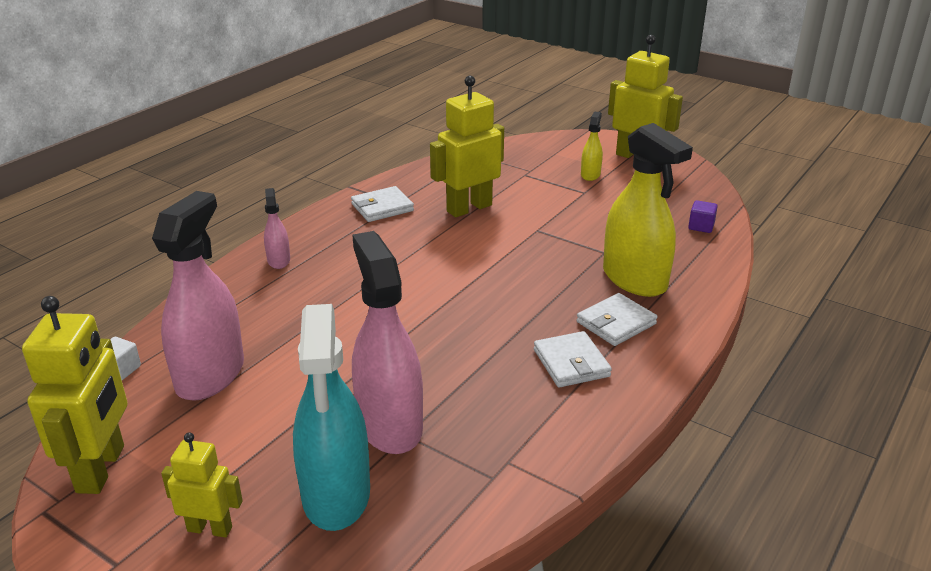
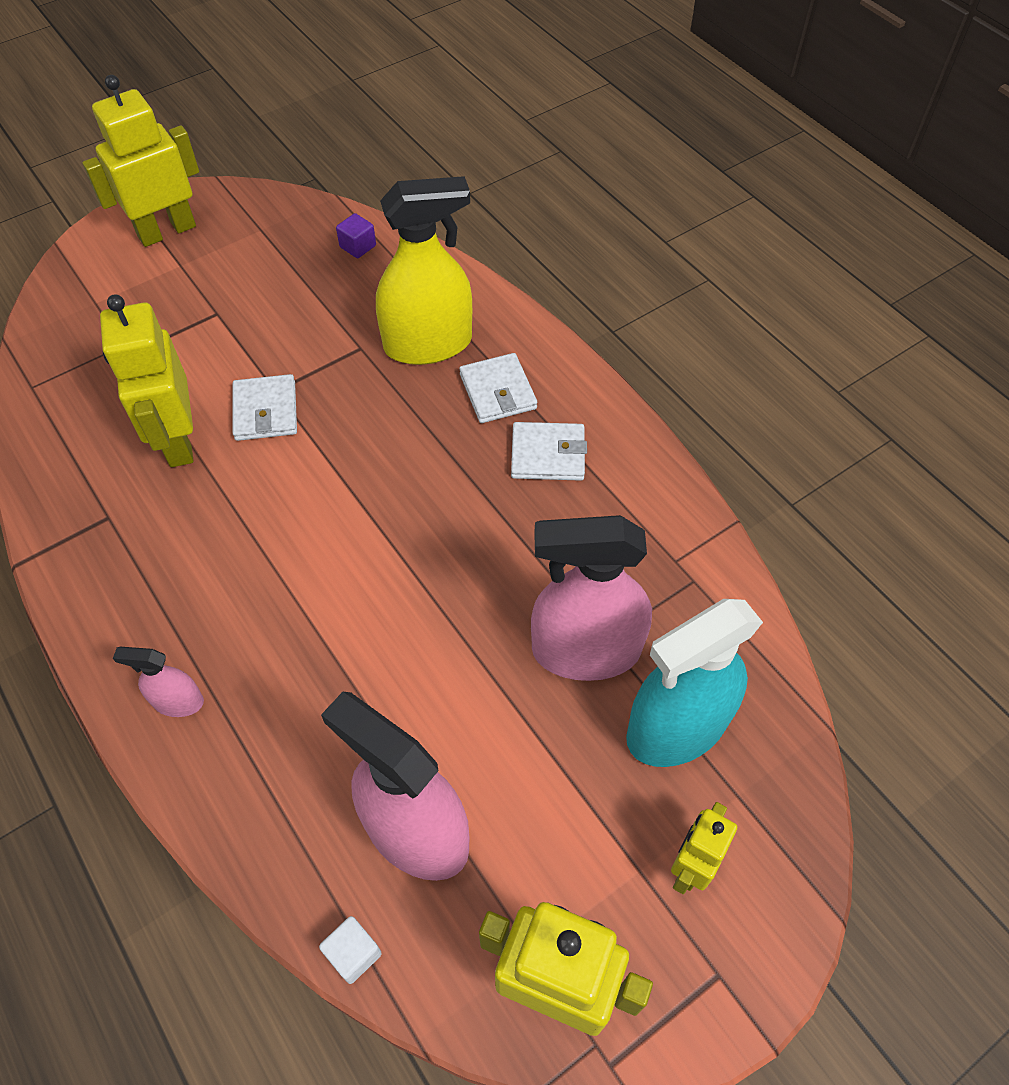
camera: 70 degrees left, 25 degrees up
(336, 494) = (676, 727): turquoise spray bottle -> turquoise spray bottle turned 135 degrees clockwise
(382, 207) = (110, 538): white wallet -> white wallet (265, 411)
(590, 175) = (178, 291): yellow spray bottle -> none

